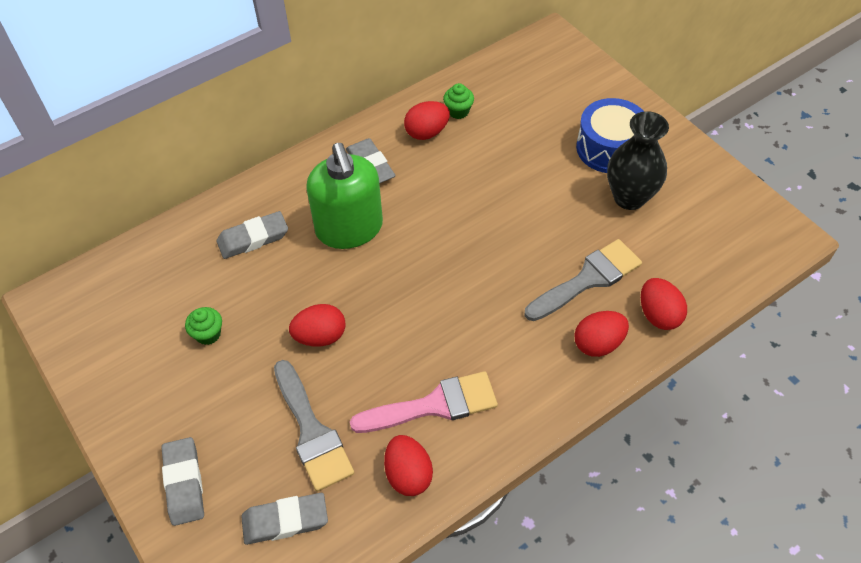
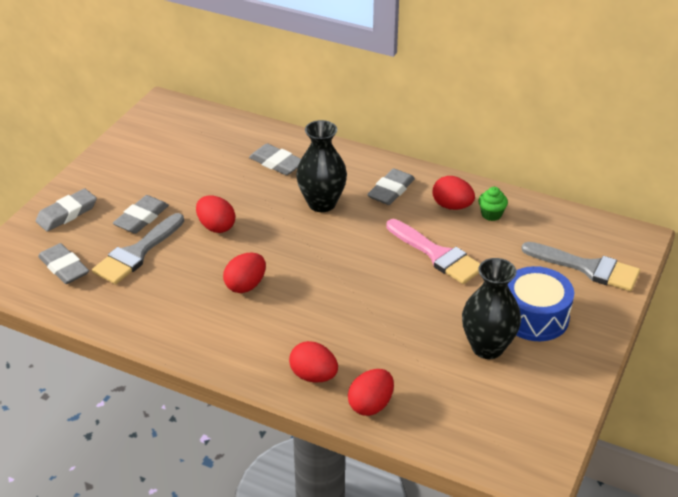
camera: 60 degrees right, 15 degrees down
(208, 334) = (183, 177): green cupcake -> none
(252, 404) = (141, 218): none -> grey eraser
(349, 228) = (322, 203): green soap dispenser -> black vase
(408, 474) = (130, 311): red egg -> red egg (245, 285)
(434, 405) = (195, 304): pink brush -> pink brush (437, 255)
(588, 279) = (375, 349): grey brush -> grey brush (587, 268)

